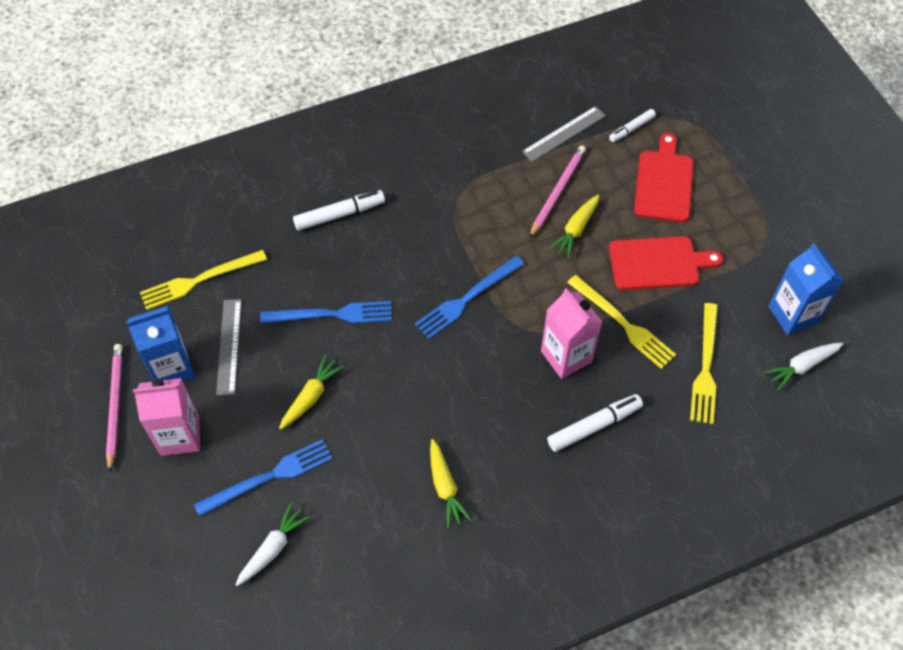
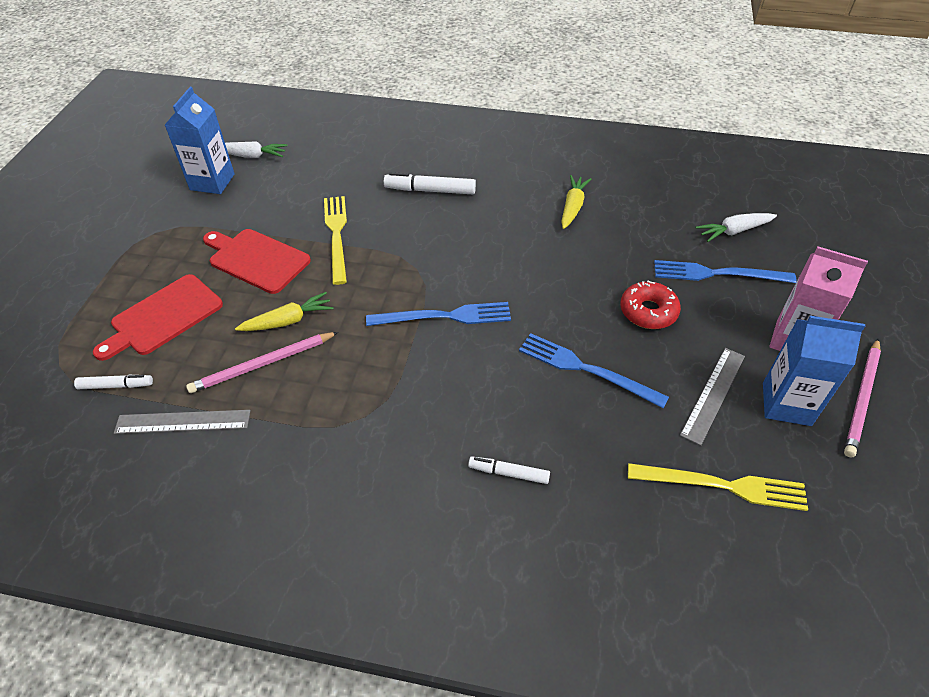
camera: 145 degrees left, 10 degrees down
(311, 396) = (648, 311): yellow carrot -> red donut
(339, 214) = (509, 473): white marker -> white marker, size x0.63
(566, 356) = (404, 236): pink carton -> none
(705, 367) = (313, 184): yellow fork -> none

